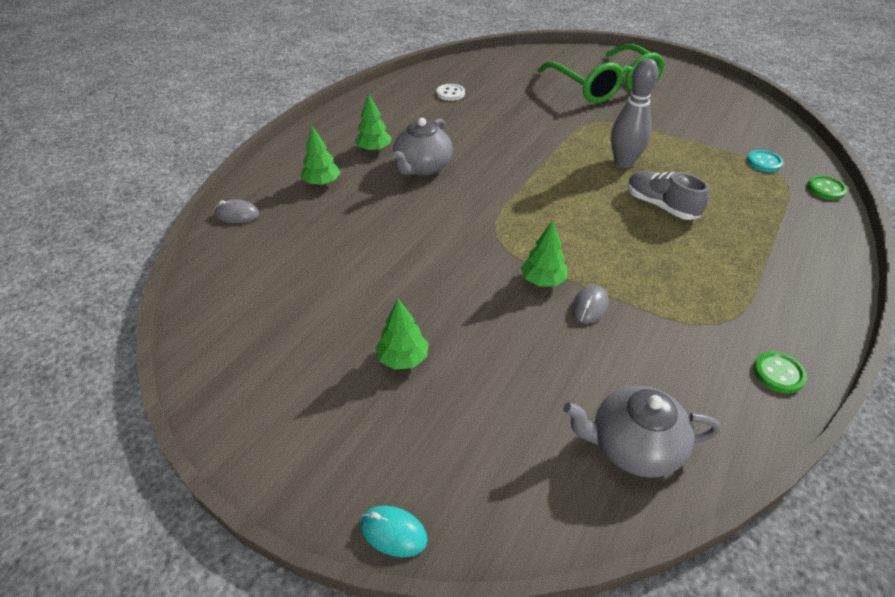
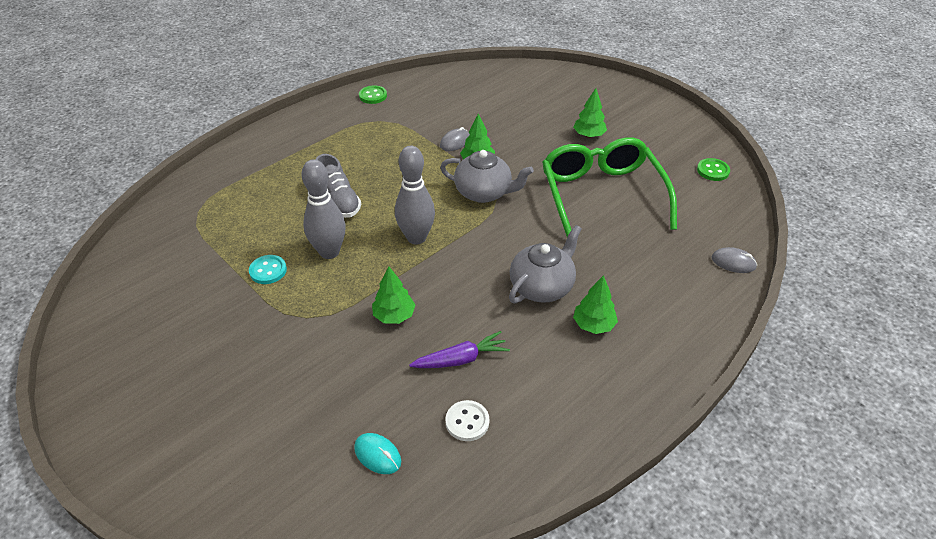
camera: 165 degrees left, 0 degrees up
(322, 183) = (653, 286): green tree -> green tree (394, 316)
(393, 532) = (602, 78): turquoise mouse -> turquoise mouse (377, 455)
(469, 117) = (461, 359): none -> purple carrot
(556, 186) = (416, 238): none -> grey bowling pin
(604, 86) = (236, 390): green glasses -> green glasses (601, 196)
(633, 446) = (476, 84): grey teapot -> grey teapot (484, 192)
(764, 162) = (195, 226): turquoise button -> turquoise button (268, 270)
(825, 189) = (181, 190): green button -> green button (713, 171)

